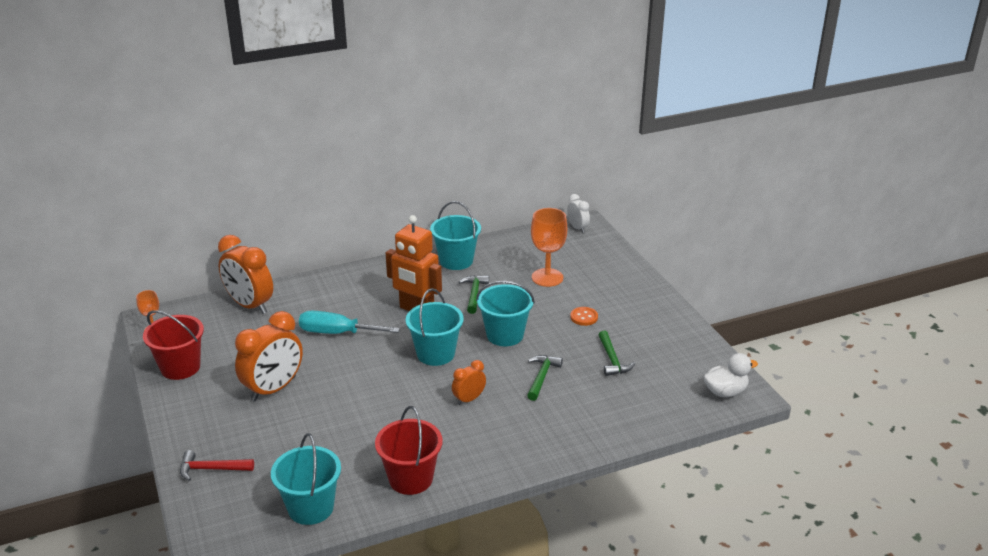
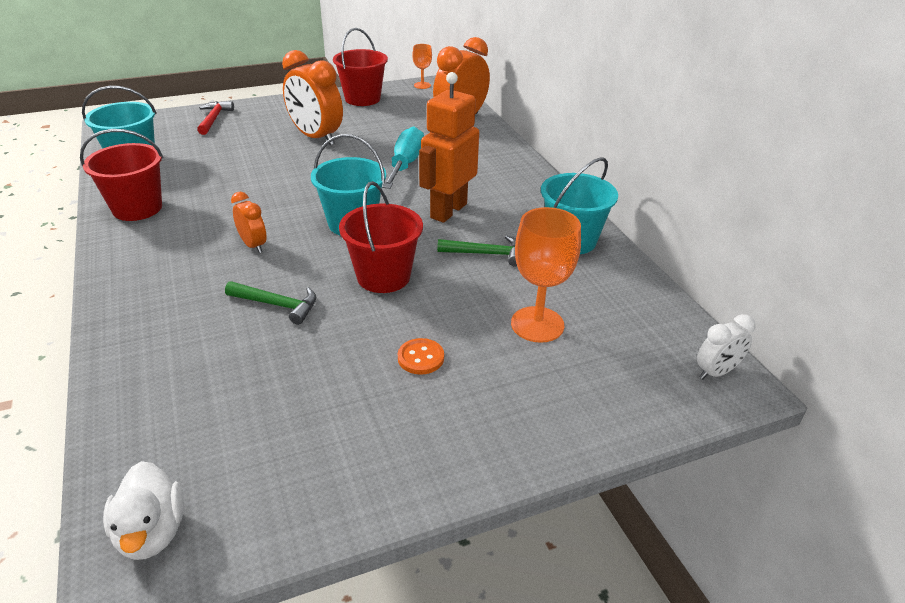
camera: 90 degrees right, 5 degrees up
(505, 335) = (383, 277): turquoise bucket -> red bucket
(612, 360) = (297, 381): green hammer -> none

